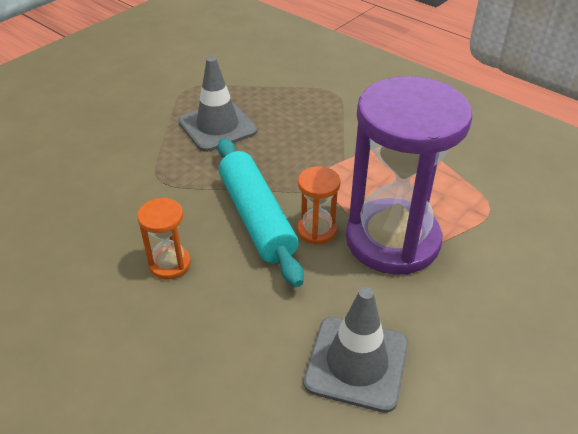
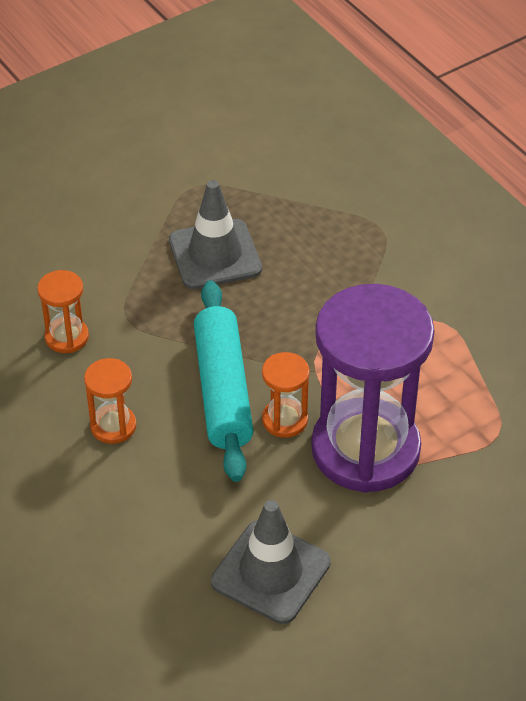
camera: 15 degrees right, 5 degrees up
(111, 202) = (67, 337): none -> orange hourglass

